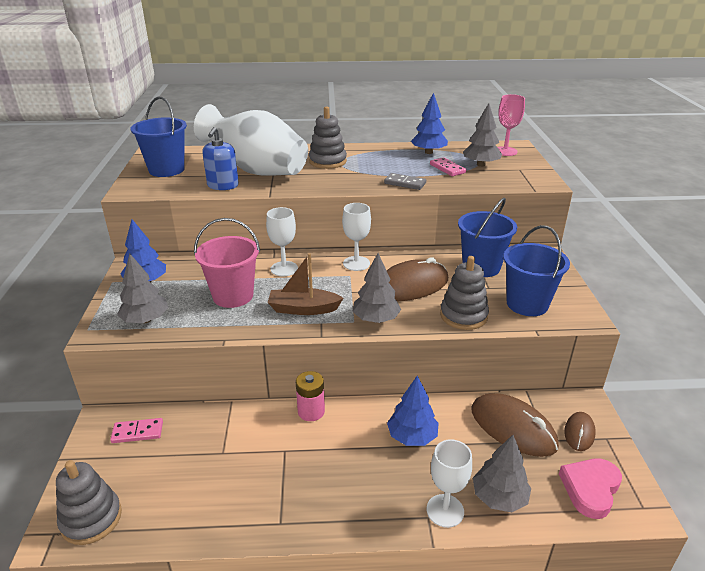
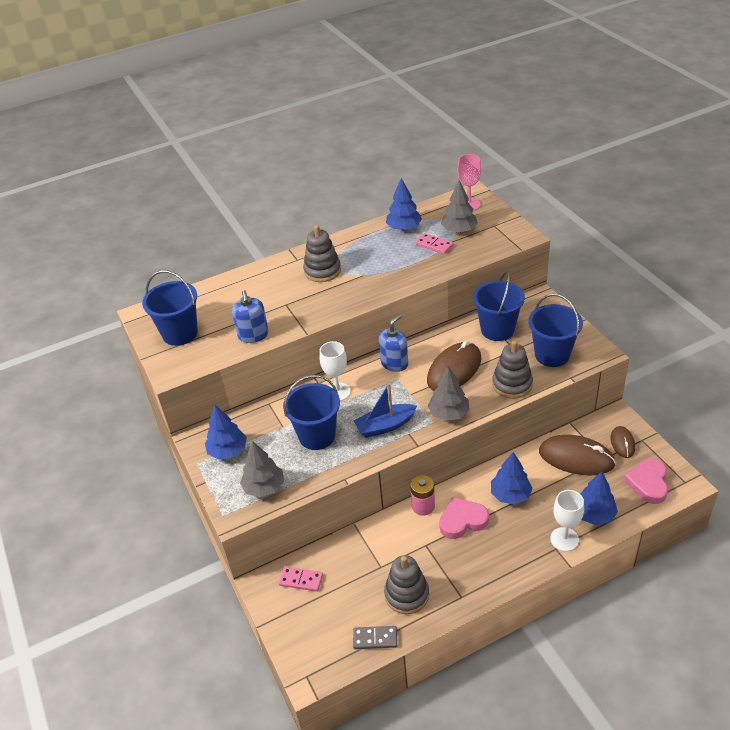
camera: 20 degrees left, 10 degrees up
(91, 519) = (325, 655): grey stacking toy -> grey stacking toy (407, 594)
(137, 432) = (301, 580): pink domino -> pink domino turned 45 degrees clockwise
(233, 296) = (317, 436): pink bucket -> blue bucket
(257, 170) = (267, 305): white vase -> none
(303, 309) = (385, 426): brown boat -> blue boat
(341, 442) = (462, 520): none -> pink heart
(356, 263) = (394, 363): white goblet -> blue soap dispenser
(405, 183) = (411, 277): grey domino -> grey domino (375, 639)
(499, 497) = (594, 515): grey tree -> blue tree

